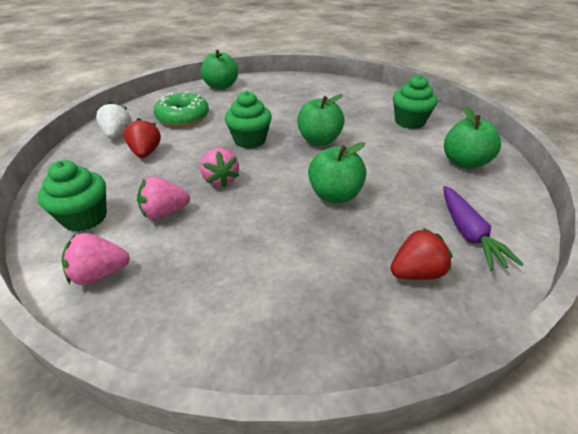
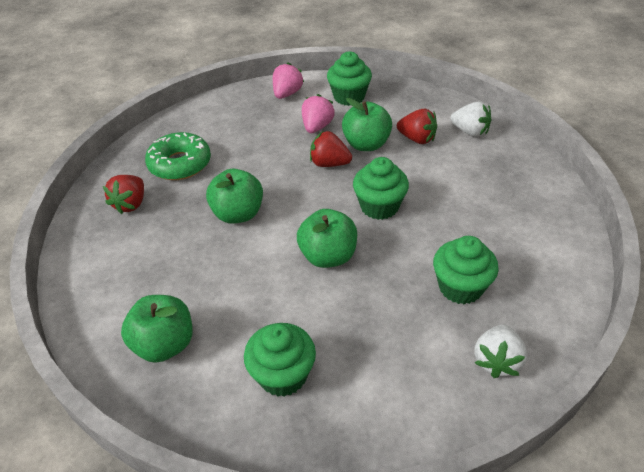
camera: 130 degrees right, 5 degrees up
(183, 117) = (478, 180): green donut -> green donut (180, 164)
(220, 180) = (329, 164): pink strawberry -> red strawberry
(221, 86) = (559, 244): green apple -> green apple (366, 144)
(286, 100) = (460, 287): none -> green cupcake
(317, 83) = (497, 361): none -> white strawberry
(468, 233) = (113, 257): purple carrot -> none

